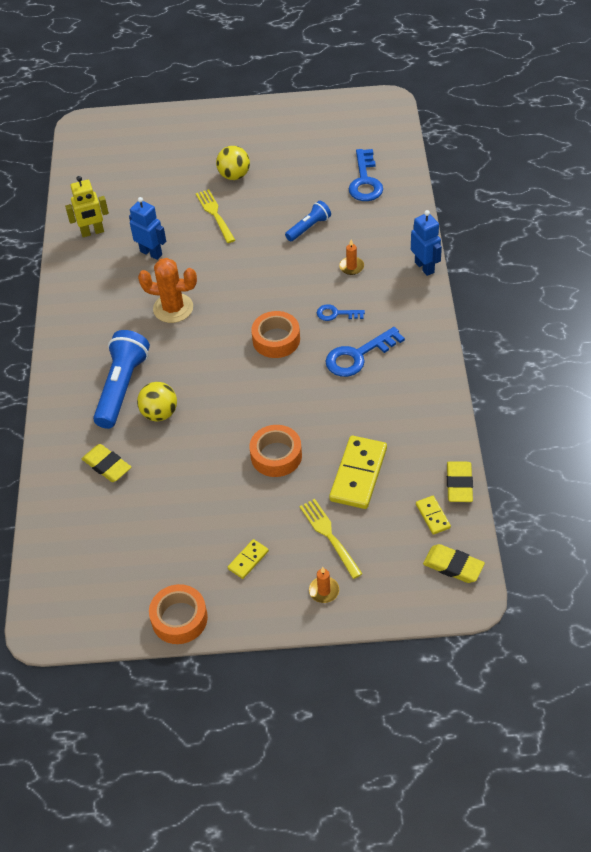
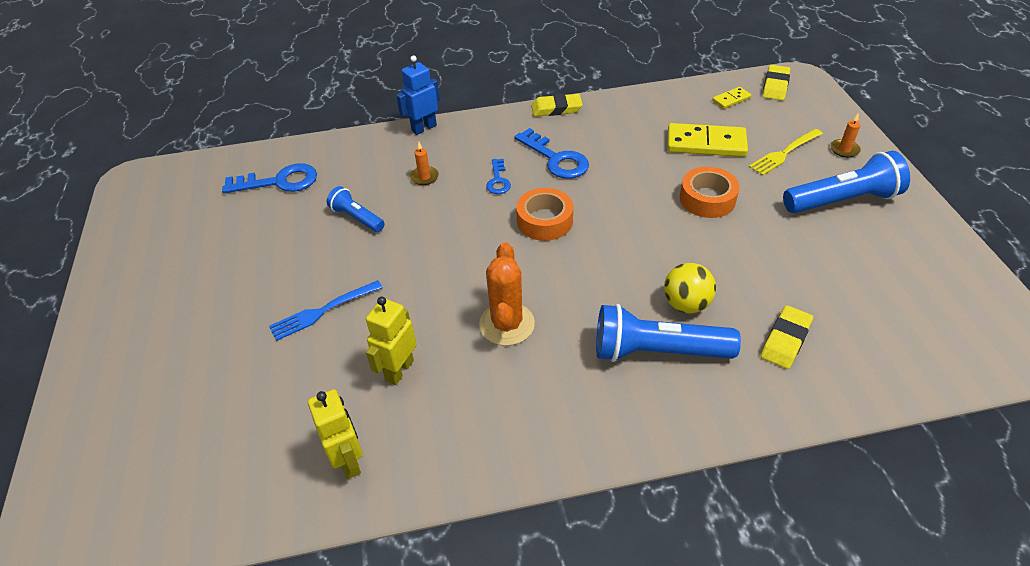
camera: 100 degrees left, 5 degrees down
(151, 253) = (399, 370): blue robot -> yellow robot
(179, 618) = (940, 238): orange tape -> none
(215, 214) = (322, 311): yellow fork -> blue fork
(234, 175) = (243, 303): yellow ball -> none
(248, 560) = (842, 200): yellow domino -> blue flashlight
(459, 484) = (691, 89): yellow eraser -> yellow eraser (556, 109)

